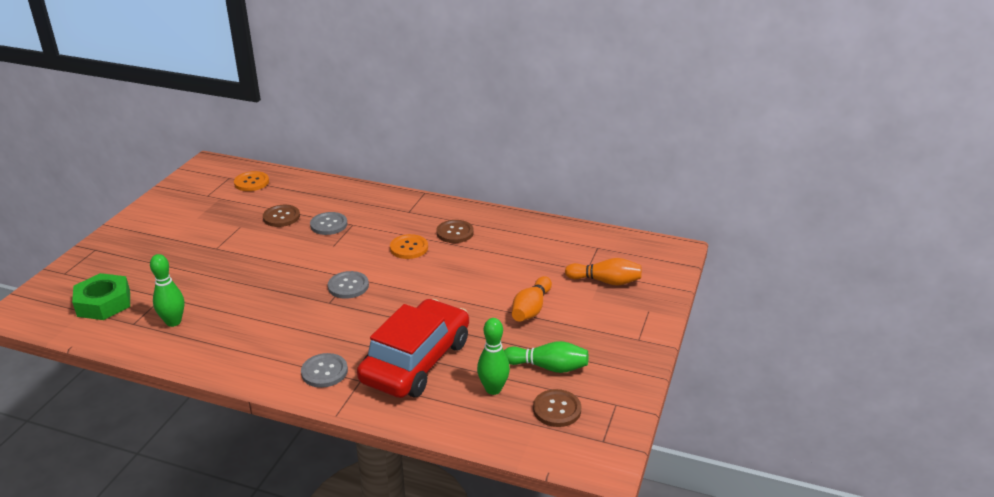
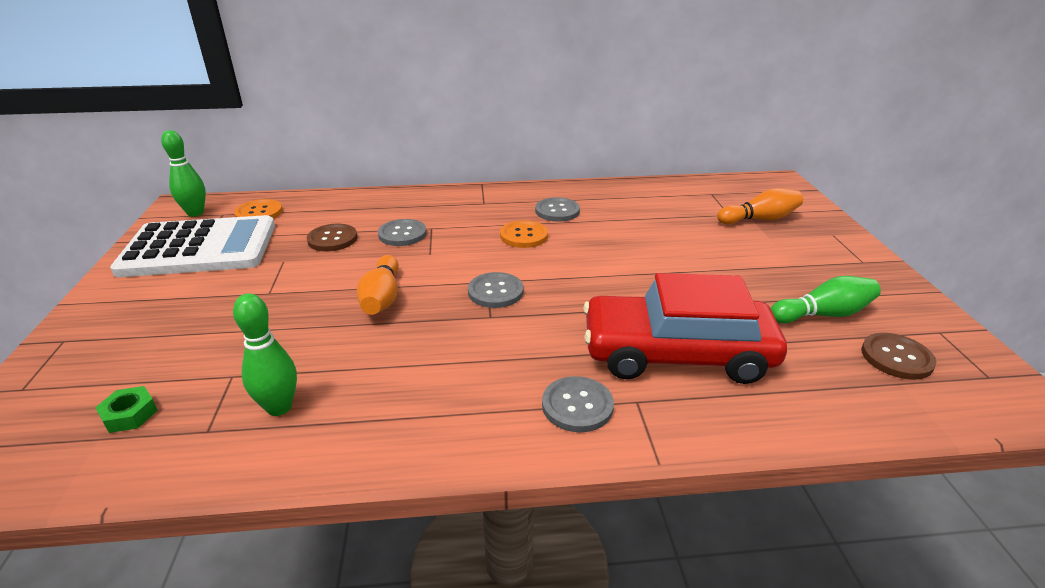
camera: 25 degrees left, 0 degrees up
(104, 303) = (129, 414): green nut -> green nut, size x0.51
(198, 203) = (199, 248): none -> white calculator
(416, 361) = (676, 354): red car -> red car turned 90 degrees counterclockwise
(455, 233) = (557, 211): brown button -> grey button
(493, 389) = (803, 358): green bowling pin -> green bowling pin (195, 213)
(531, 309) = (726, 262): orange bowling pin -> orange bowling pin (382, 298)

